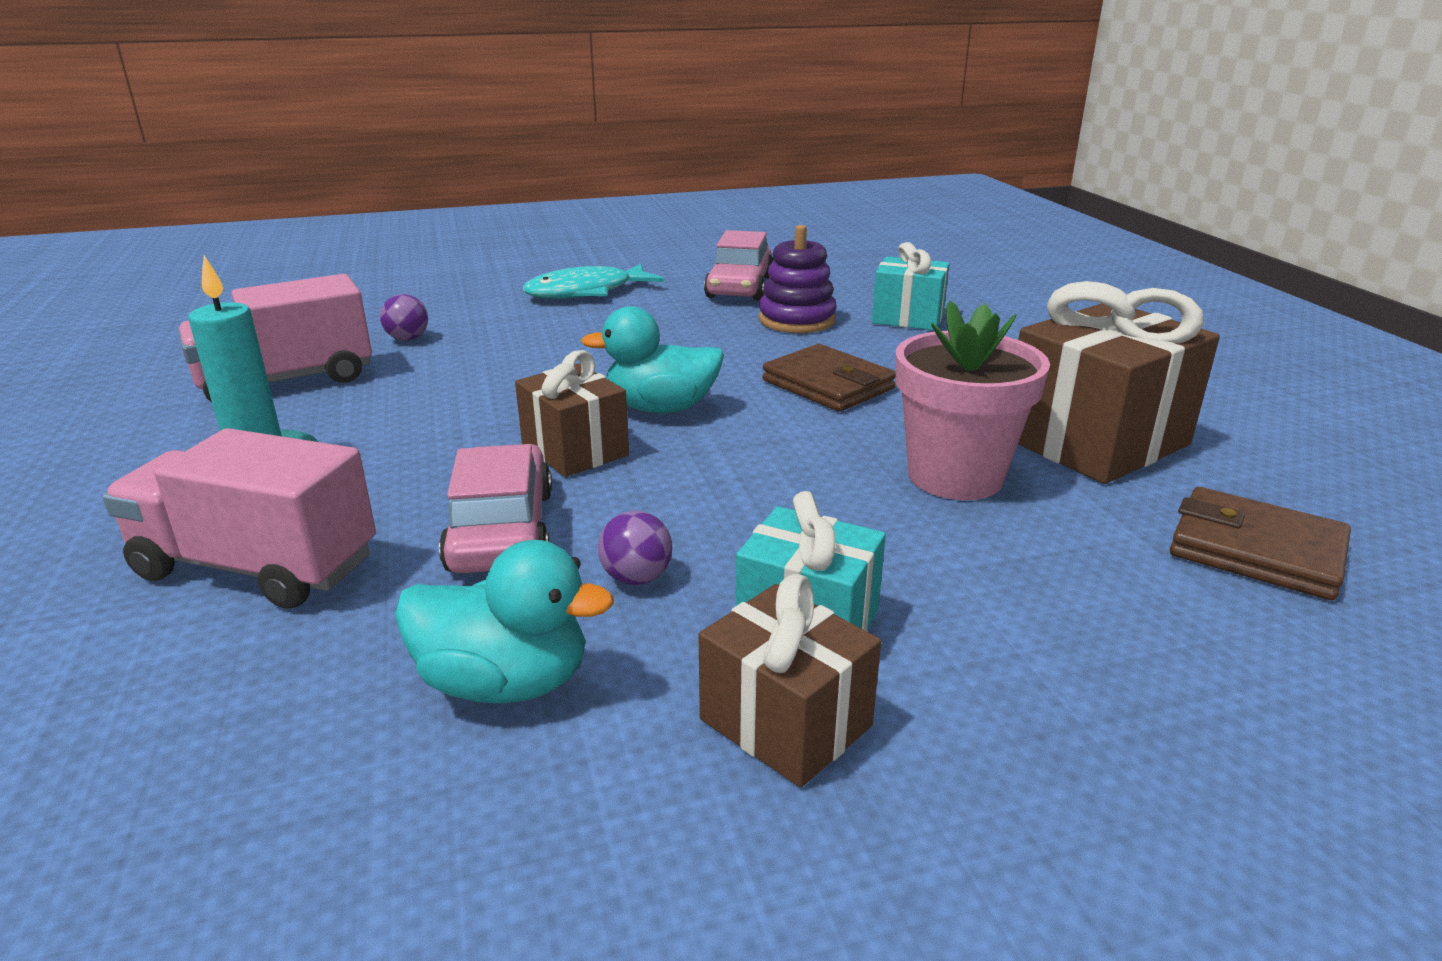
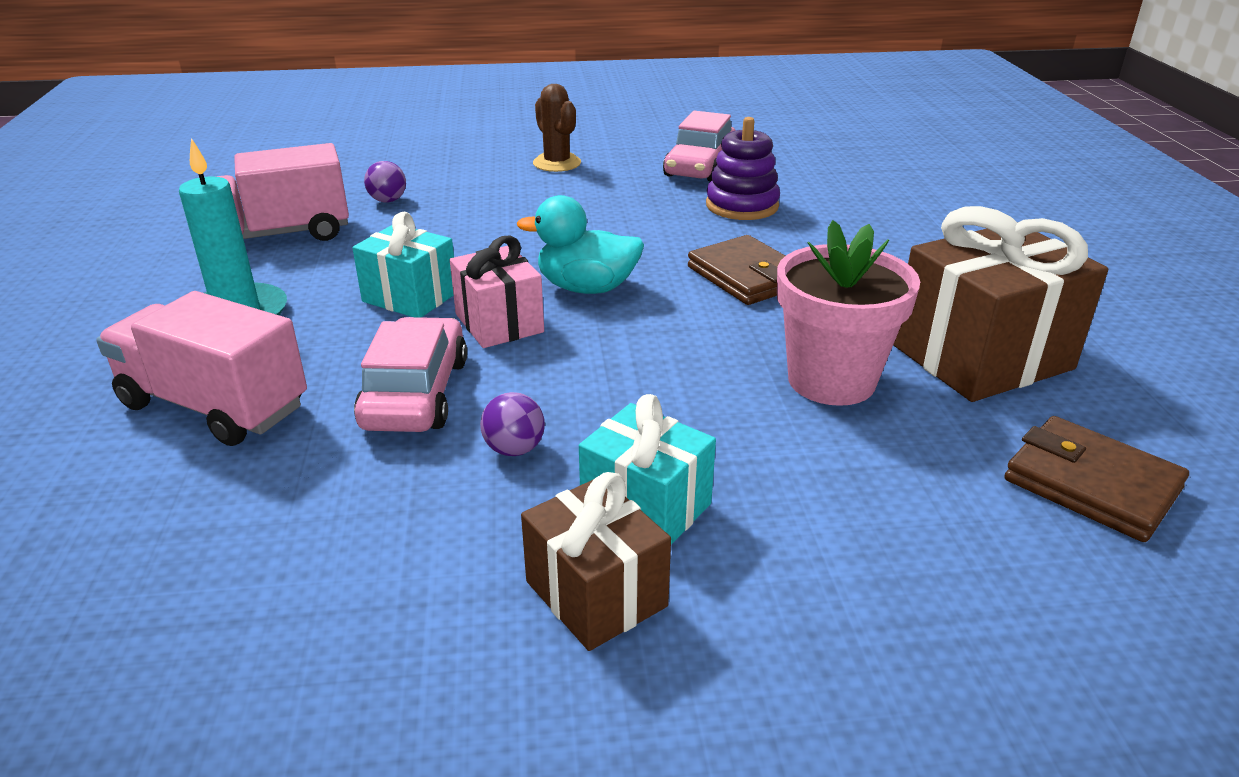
camera: 10 degrees right, 5 degrees up
(505, 683) = (380, 530): turquoise duck -> none
(575, 450) = (499, 323): brown gift -> pink gift
(586, 292) = (557, 163): turquoise fish -> brown cactus
(908, 318) = (849, 211): turquoise gift -> turquoise gift (410, 297)

